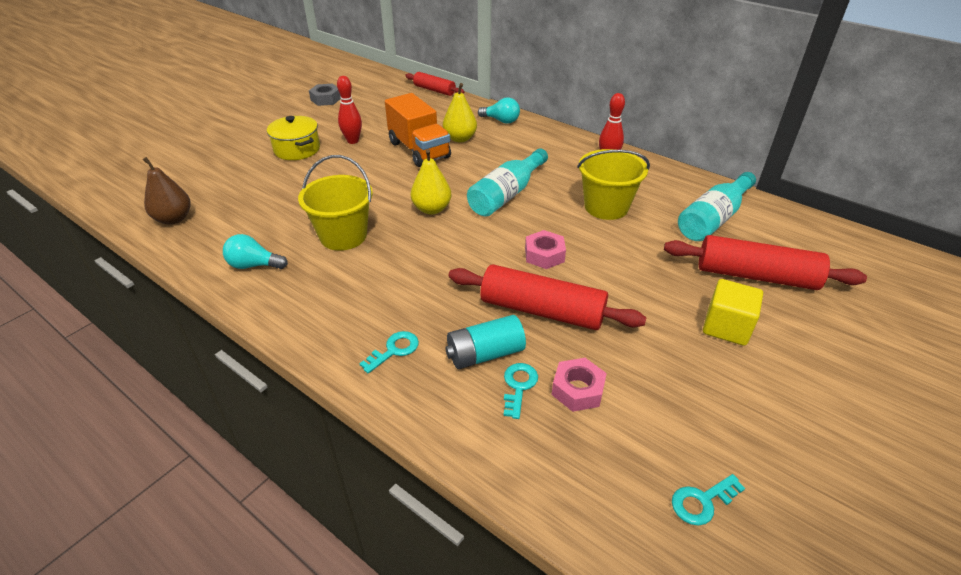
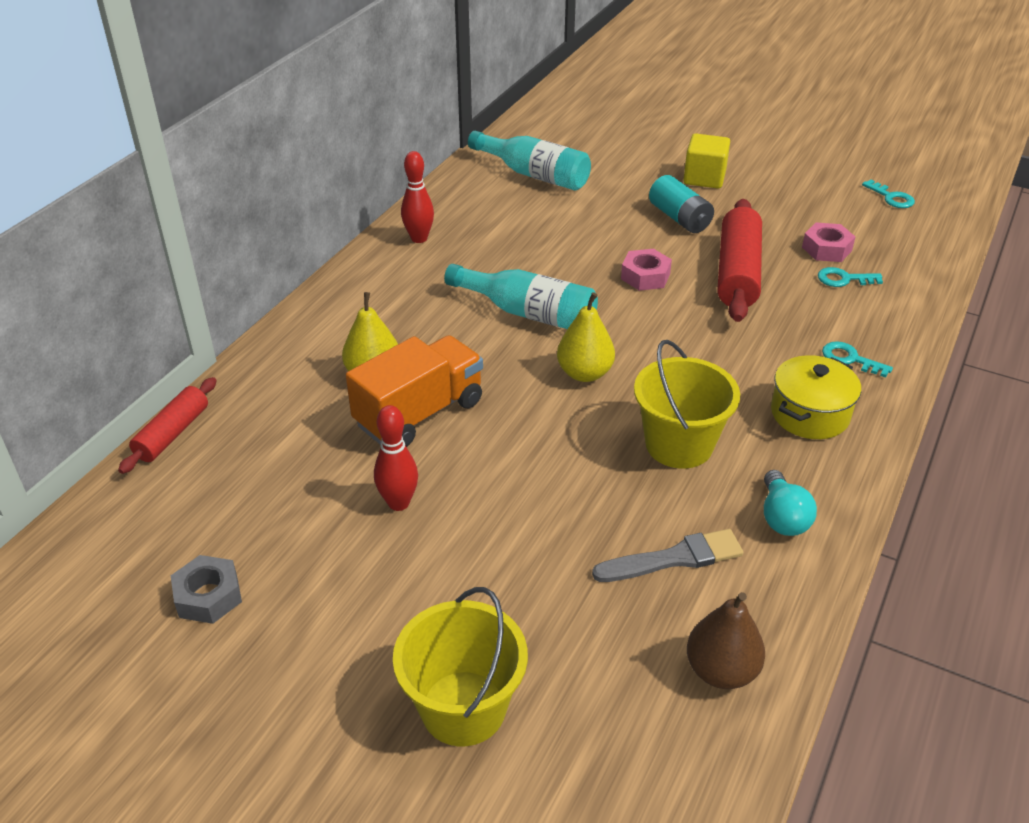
camera: 100 degrees left, 0 degrees up
(255, 217) = (674, 558): none -> grey brush
(297, 149) = (444, 575): yellow pot -> yellow pot (810, 414)
(485, 354) = (817, 301): turquoise battery -> turquoise battery (679, 218)
(501, 121) = (305, 338): turquoise light bulb -> none
(606, 207) = (532, 238): yellow bucket -> yellow bucket (463, 708)
(755, 276) = (623, 159): red rolling pin -> none

